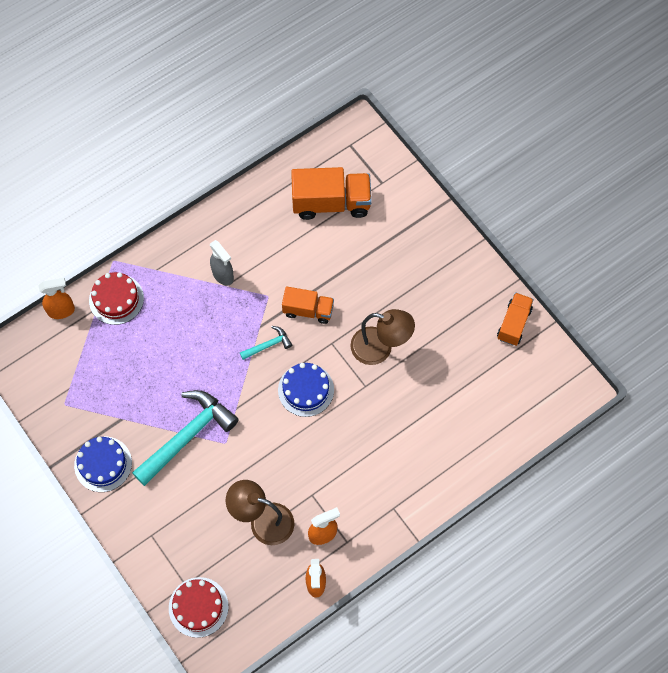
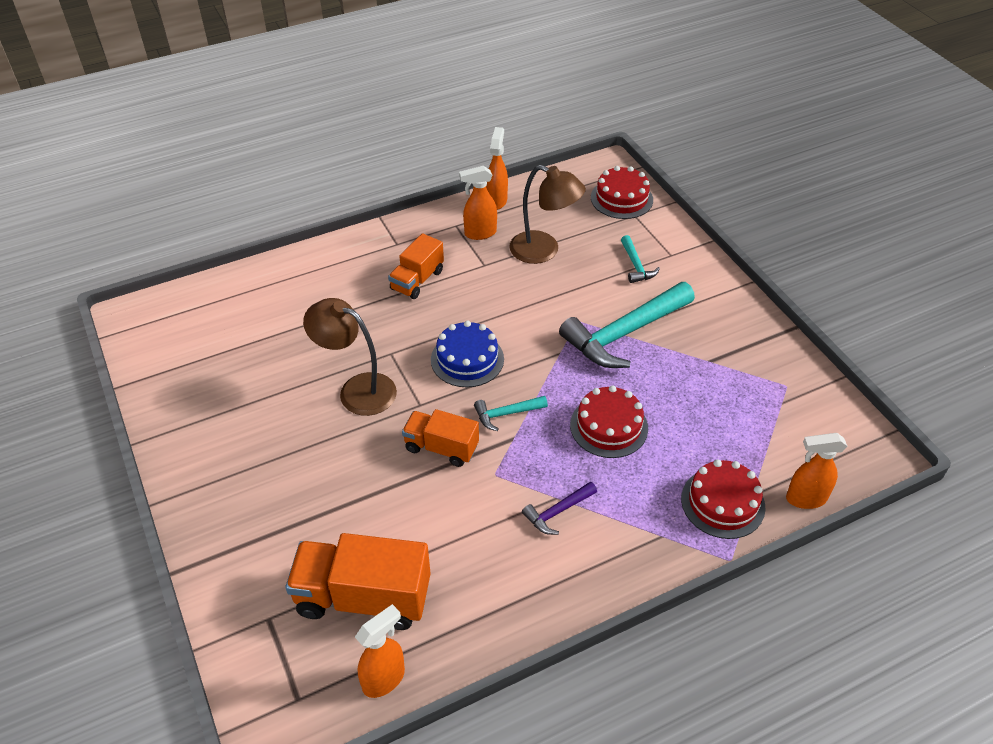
camera: 170 degrees left, 20 degrees down
(103, 464) = (730, 321): blue cake -> none
(181, 516) = (636, 265): none -> turquoise hammer
(194, 346) = (609, 426): none -> red cake
(223, 275) = (557, 512): grey spray bottle -> purple hammer
(306, 161) = (384, 679): none -> orange spray bottle
(513, 324) = (169, 392): orange truck -> orange truck (417, 280)

